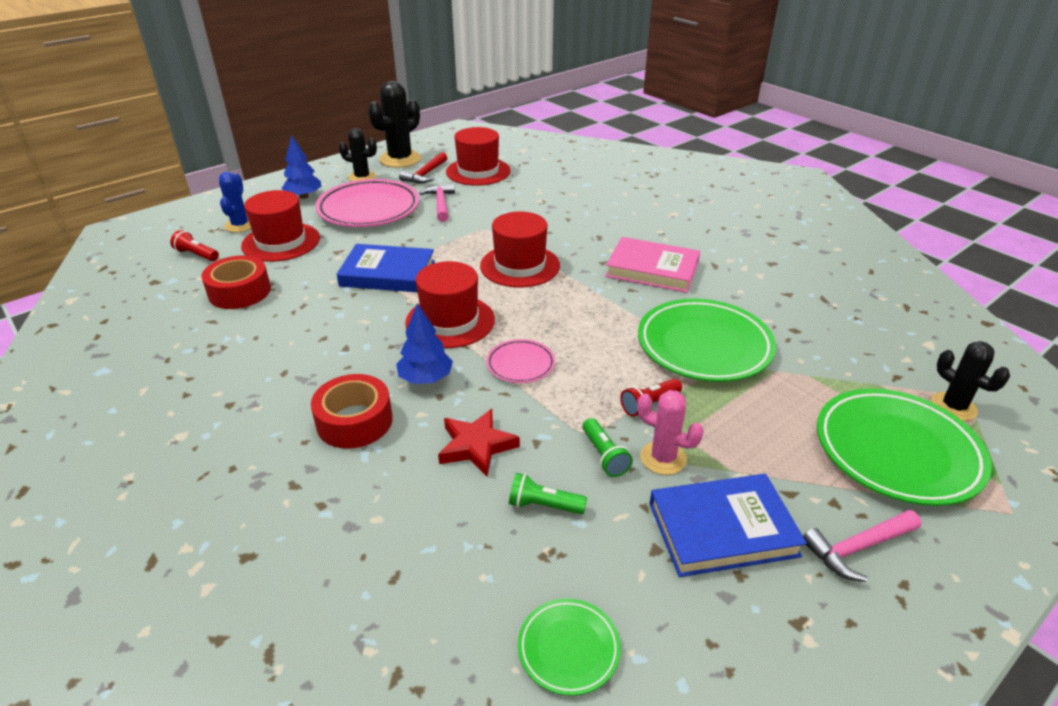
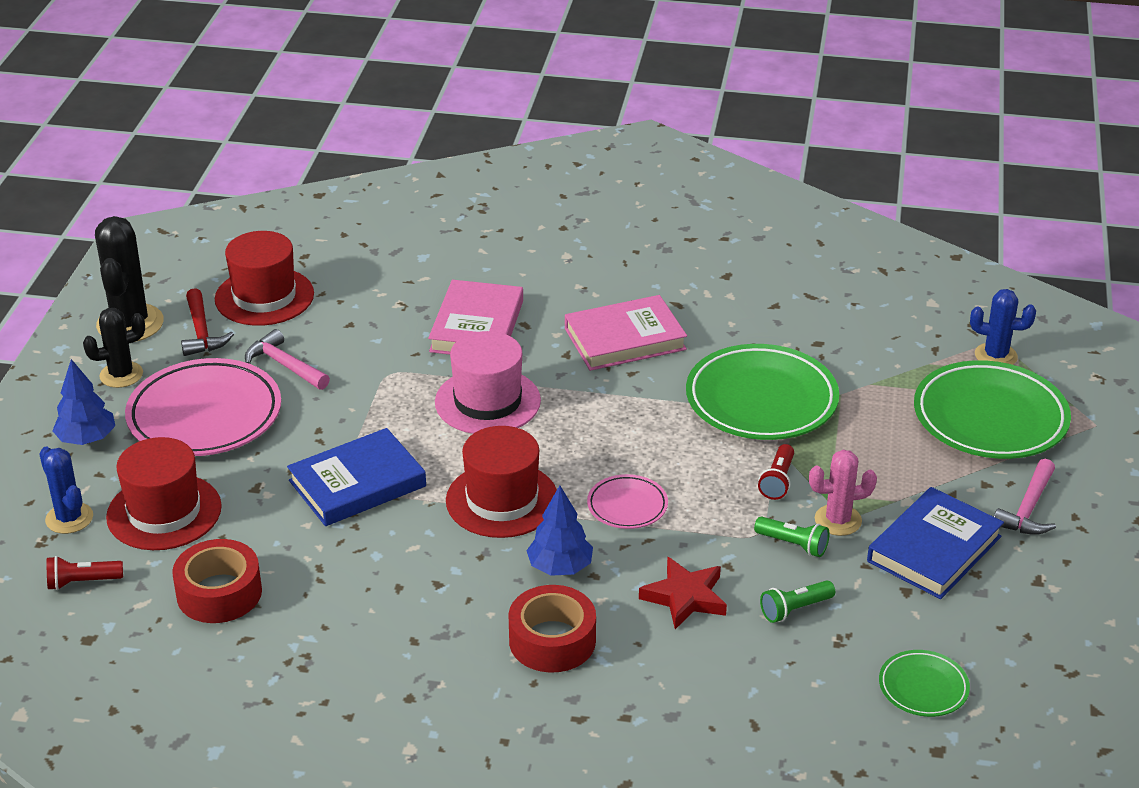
camera: 40 degrees left, 0 degrees up
(520, 266) = (487, 401): red hat -> pink hat
(569, 227) = (477, 326): none -> pink book
(953, 407) = (995, 356): black cactus -> blue cactus

